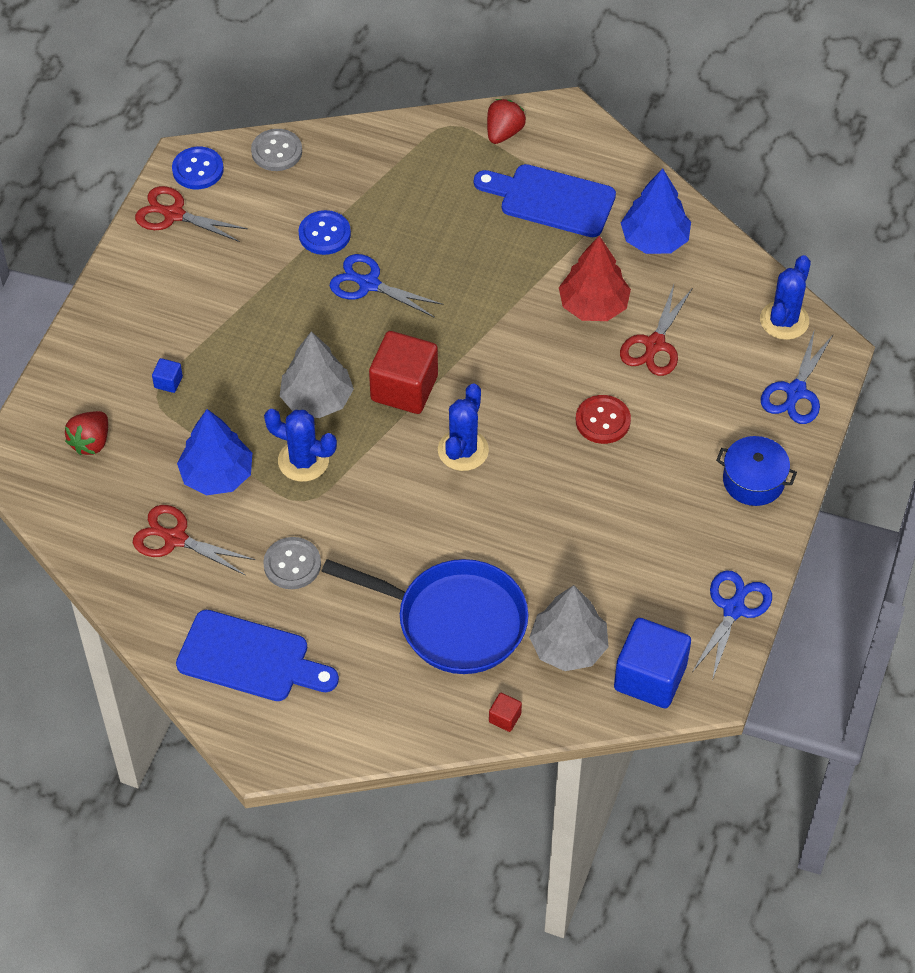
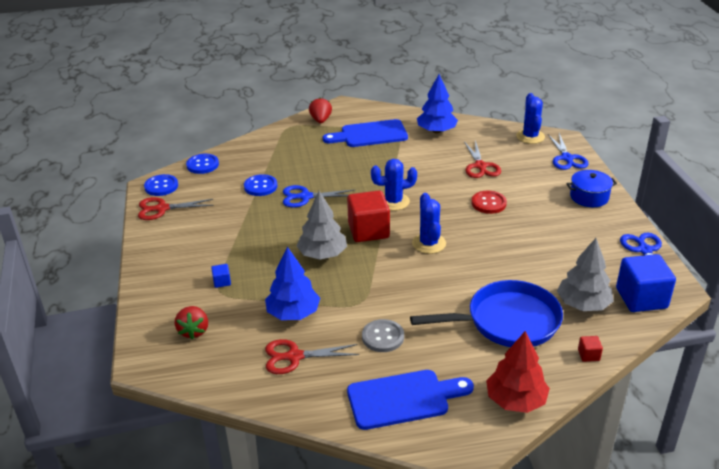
camera: 30 degrees left, 20 degrees down
(276, 151) = (202, 165): grey button -> blue button
(303, 461) = (341, 285): blue cactus -> blue cactus (393, 201)
(593, 305) = (434, 163): red tree -> red tree (515, 400)

